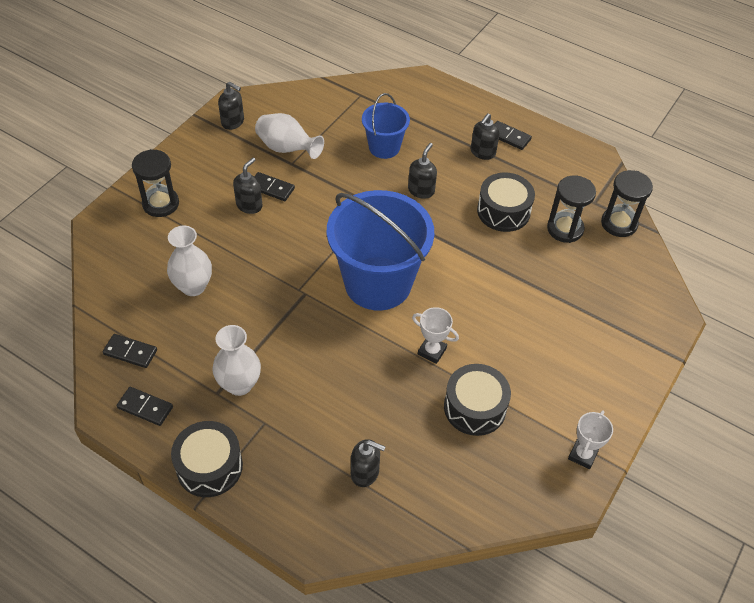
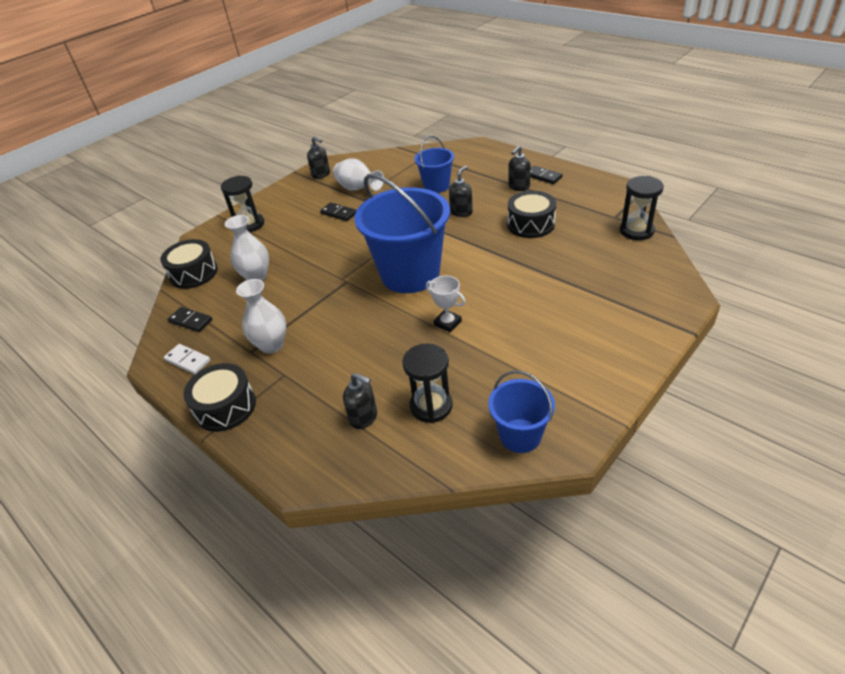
camera: 15 degrees right, 10 degrees down
(145, 407) = (187, 360): black domino -> white domino
(249, 205) = (318, 224): black soap dispenser -> none
(474, 407) = (479, 367): black drum -> black drum (194, 273)
(526, 486) = (520, 435): none -> blue bucket
(565, 229) = (585, 235): black hourglass -> black hourglass (431, 406)
(582, 455) = (582, 410): white trophy -> none

